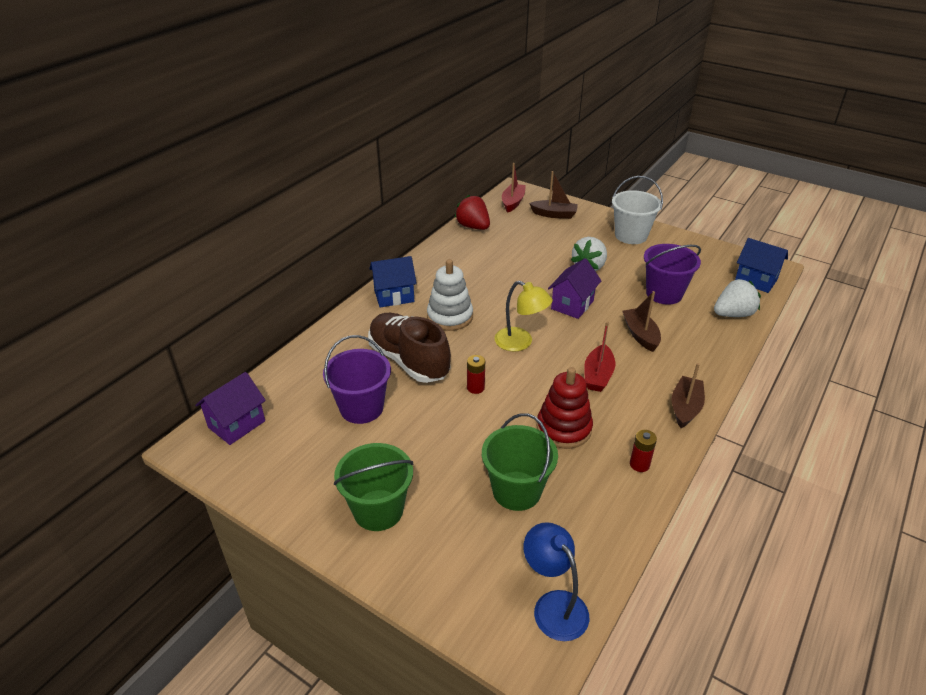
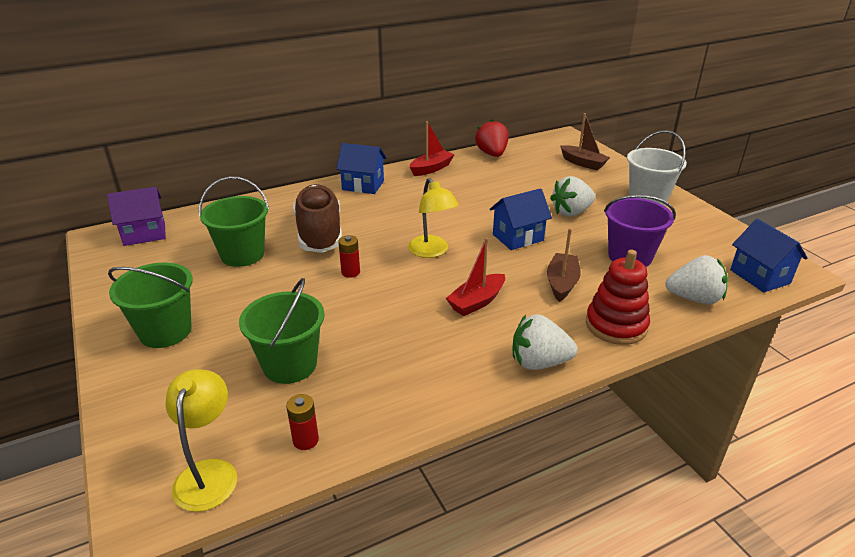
camera: 30 degrees right, 5 degrees down
(361, 408) = (242, 254): purple bucket -> green bucket
(450, 317) = (392, 213): white stacking toy -> none
(513, 202) = (551, 145): red boat -> red boat (431, 169)
(553, 605) = (209, 473): blue lamp -> yellow lamp
(563, 428) = (391, 333): red stacking toy -> red stacking toy (616, 325)
(572, 305) = (518, 237): purple house -> blue house
(639, 464) = (431, 392): red battery -> red battery (305, 440)
(685, 407) = (539, 362): brown boat -> white strawberry

